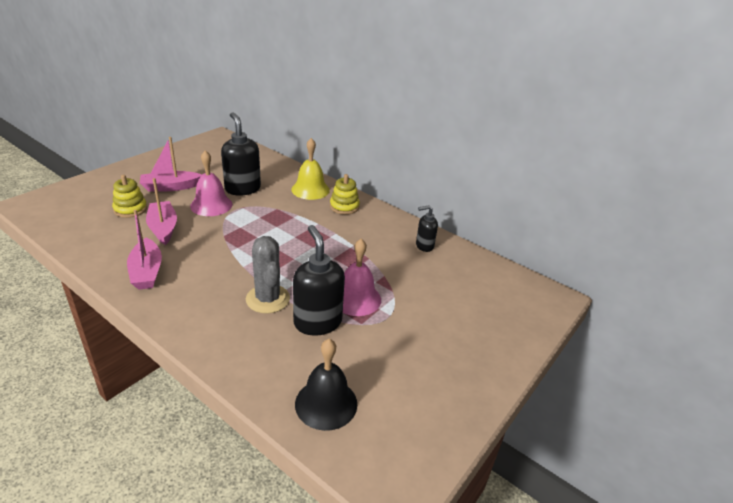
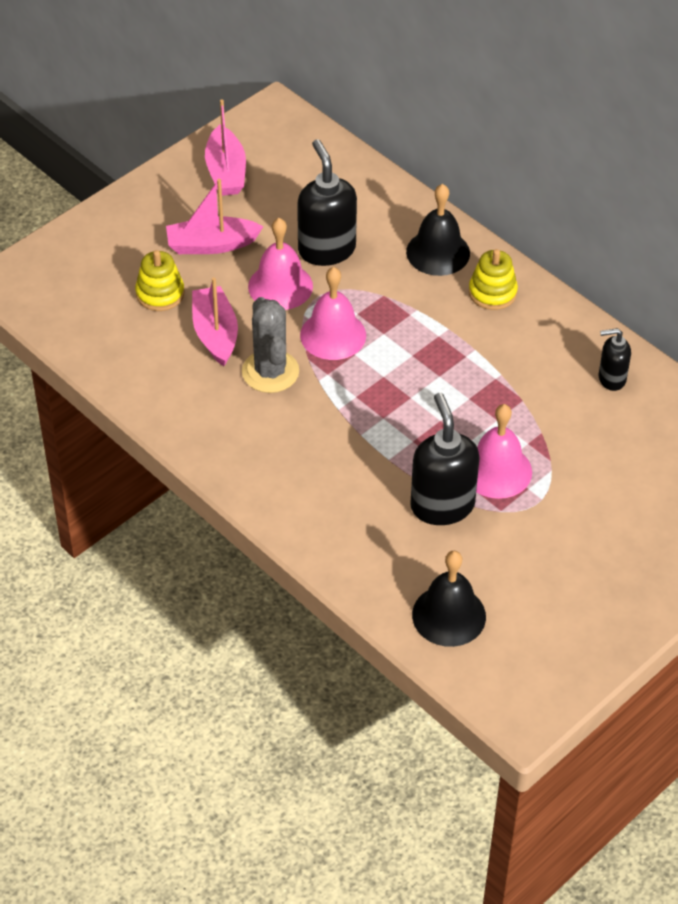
camera: 10 degrees right, 15 degrees up
(146, 272) = (207, 414): pink boat -> pink boat (226, 172)
(243, 227) = (333, 335): none -> pink bell
(268, 299) = (375, 466): grey cactus -> grey cactus (270, 372)
(310, 189) = (438, 252): yellow bell -> black bell

